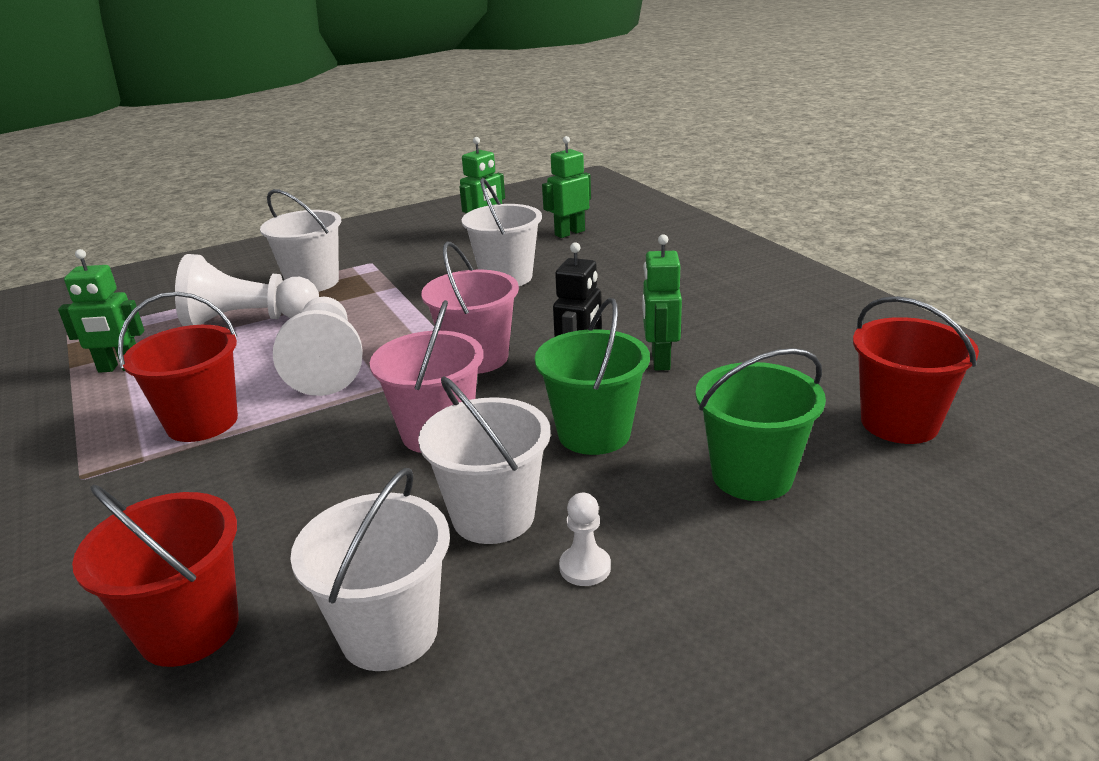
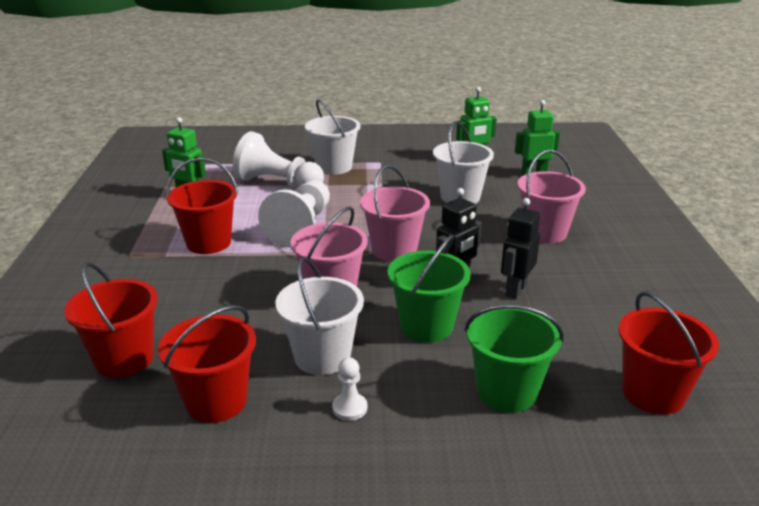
camera: 25 degrees right, 0 degrees up
(389, 632) = (216, 401): white bucket -> red bucket
(637, 290) = (545, 232): none -> pink bucket
(660, 360) = (515, 289): green robot -> black robot

